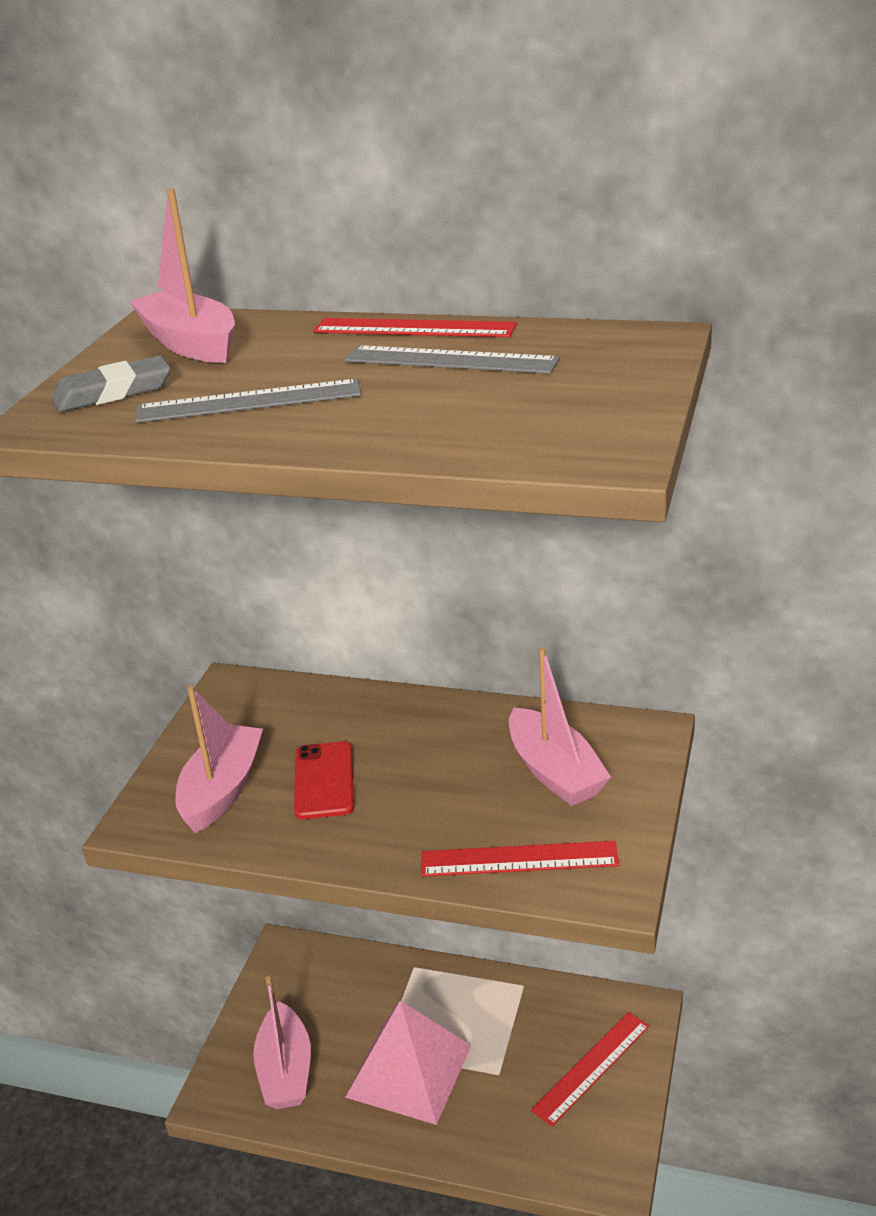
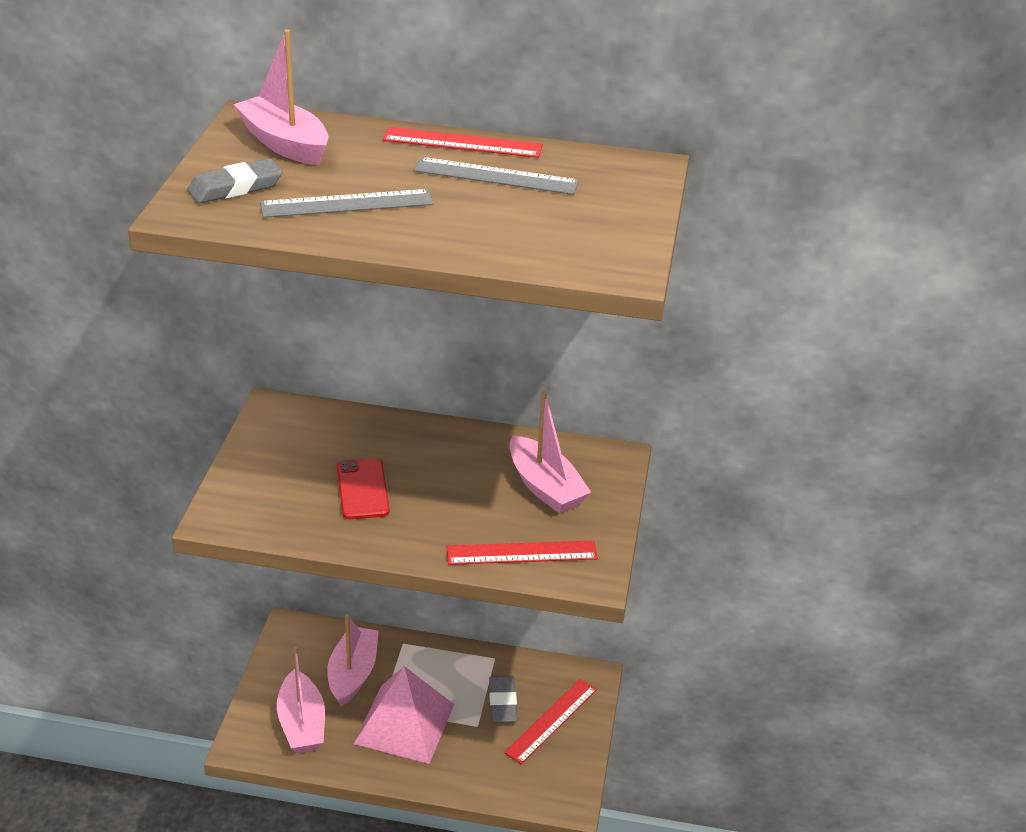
camera: 10 degrees left, 5 degrees up
(222, 789) = (280, 494): pink boat -> pink boat (353, 673)
(531, 1043) = (502, 702): none -> grey eraser

